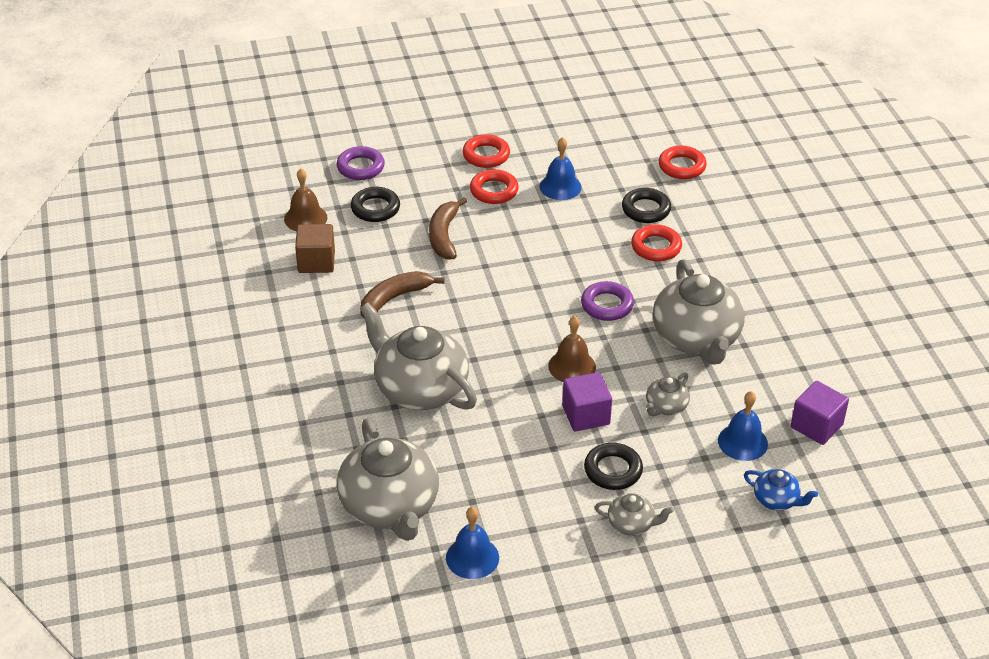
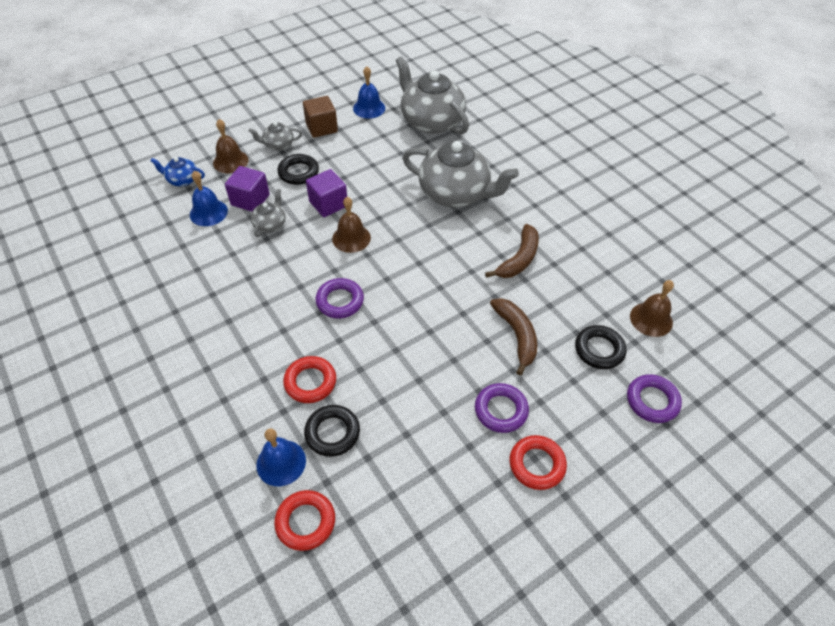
camera: 160 degrees right, 10 degrees up
(316, 262) = (605, 276): brown cube -> brown cube (321, 127)
(494, 191) = (501, 410): red ring -> purple ring
(560, 186) = (435, 439): blue bell -> blue bell (281, 462)
(696, 339) = (254, 288): grey teapot -> none
(706, 513) = (230, 161): none -> brown bell
(816, 426) = (151, 238): purple cube -> purple cube (250, 200)

